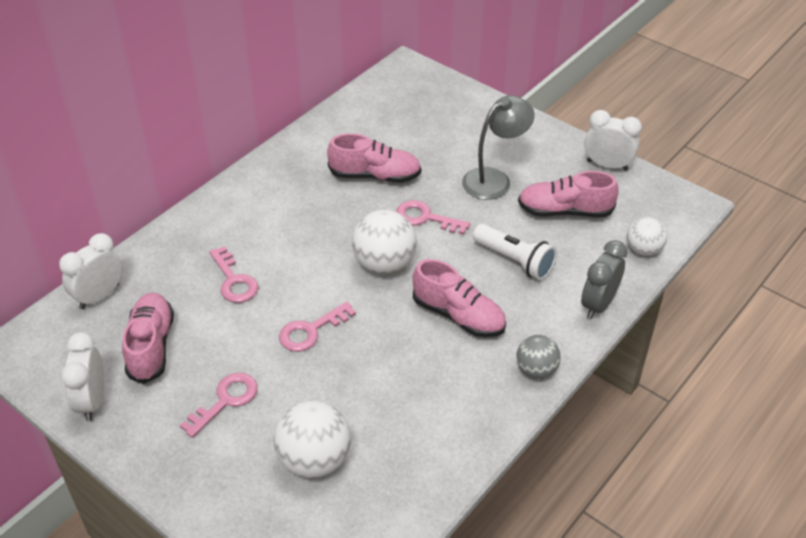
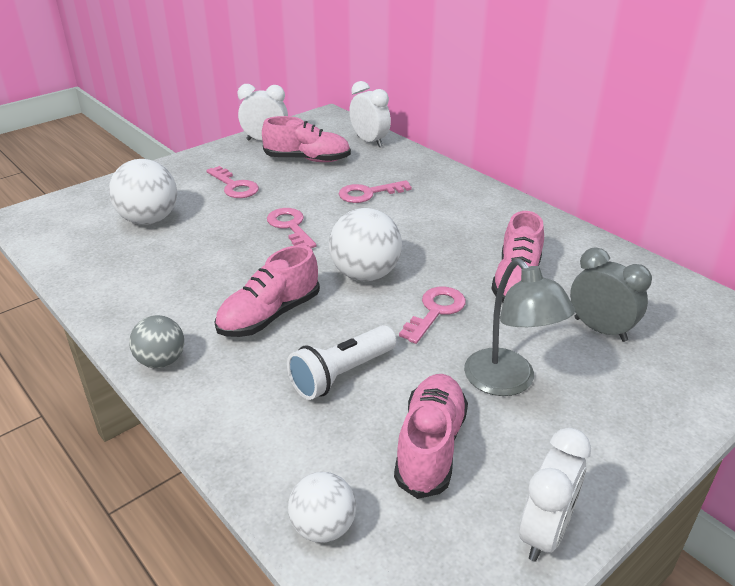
camera: 100 degrees right, 10 degrees down
(598, 304) = (234, 441): grey clock -> grey clock (600, 329)

